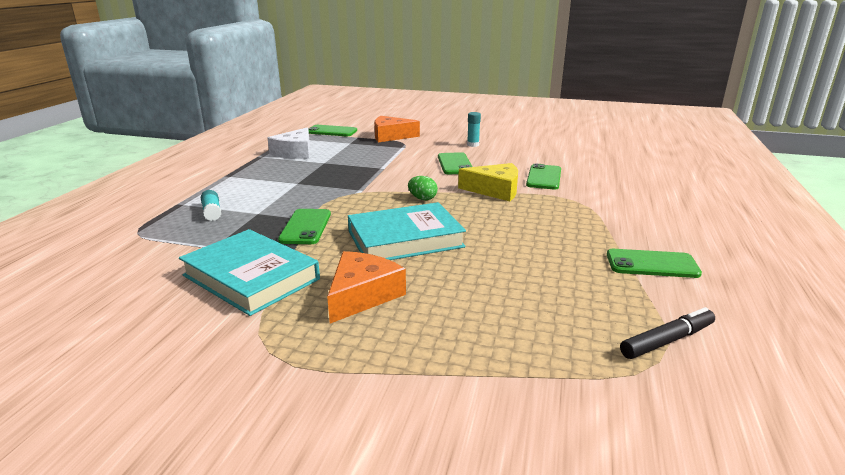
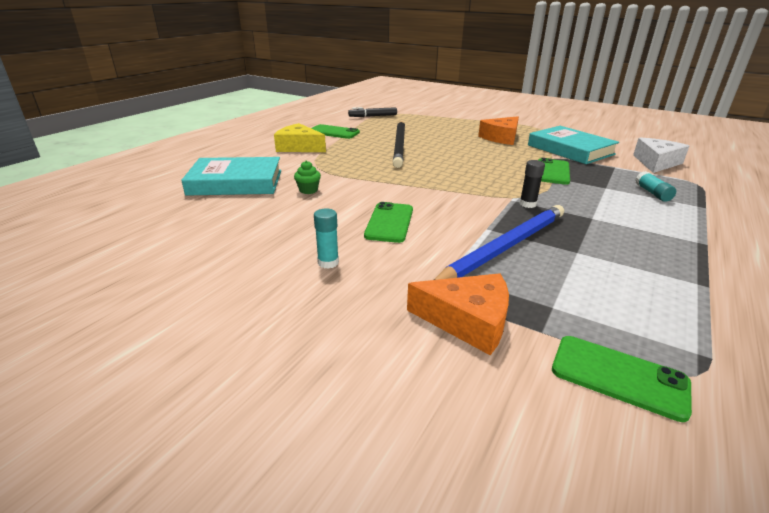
camera: 165 degrees left, 5 degrees up
(295, 152) = (646, 288): white cheese -> white cheese (656, 162)
(348, 187) = (527, 204): none -> black glue stick
(371, 160) = (505, 247): none -> blue pencil
(405, 239) = (473, 157): turquoise book -> turquoise book (236, 182)
(422, 199) = (450, 183): green egg -> none
(495, 190) = (374, 183): yellow cheese -> yellow cheese (299, 147)
(519, 247) = (399, 145): none -> black pencil
(544, 177) = (308, 190): green phone -> green cupcake

